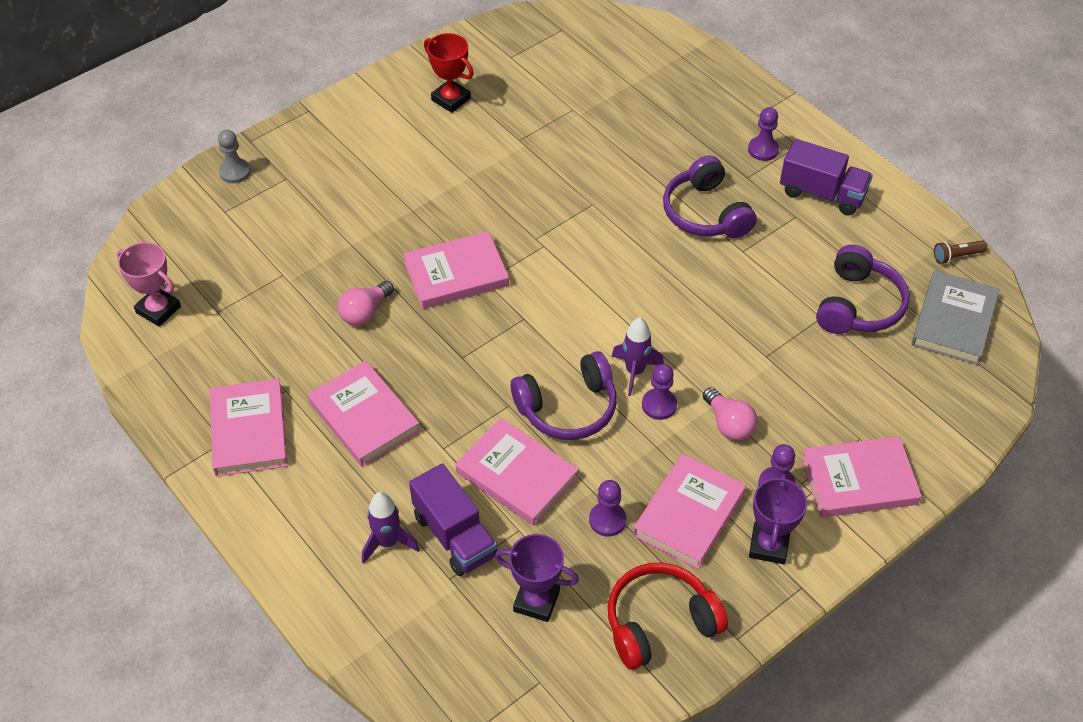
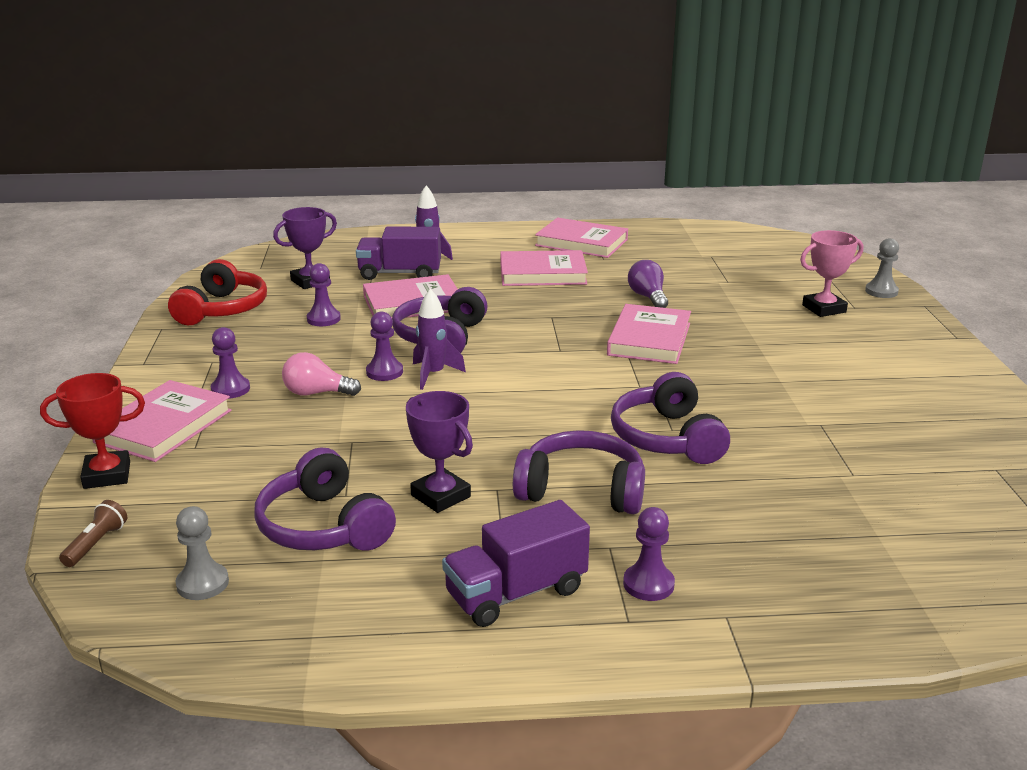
camera: 125 degrees right, 25 degrees down
(158, 309) = (735, 241): pink trophy -> pink trophy (824, 309)
(365, 312) = (648, 297): pink light bulb -> purple light bulb
(451, 99) = (927, 408): red trophy -> red trophy (107, 475)
(606, 201) = (667, 438): none -> purple headphones
(689, 514) = (274, 347): pink book -> none
(768, 545) = (194, 365): purple trophy -> purple trophy (440, 496)
(954, 321) = (202, 583): grey book -> grey pawn
(956, 256) = (274, 650): brown flashlight -> brown flashlight (96, 544)

